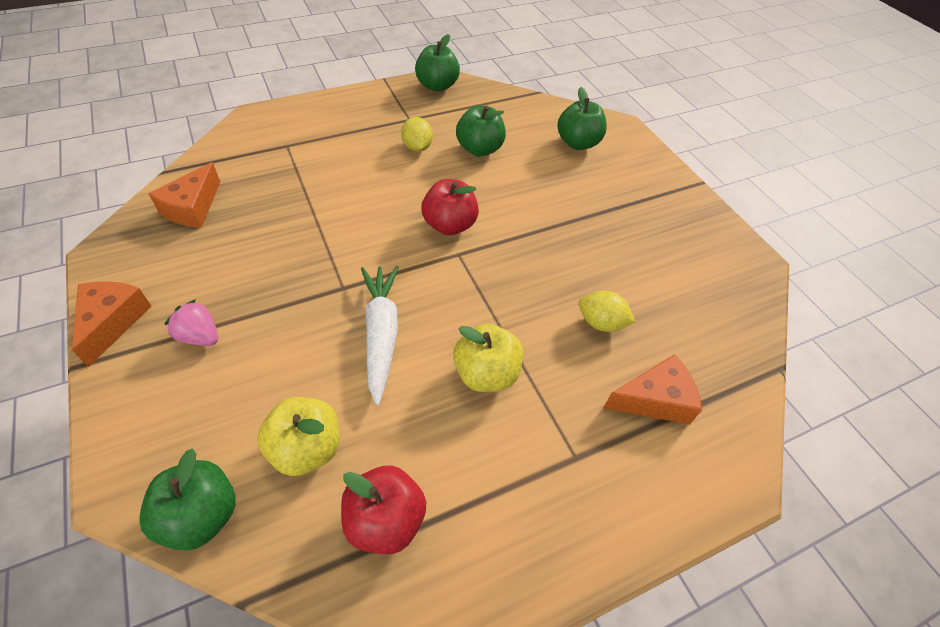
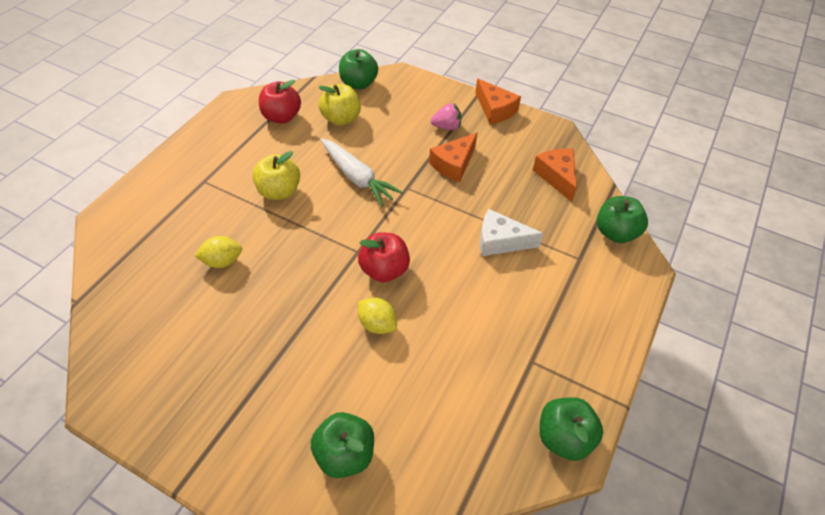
camera: 145 degrees right, 0 degrees up
(326, 189) = (500, 241): none -> white cheese
(417, 147) = (486, 329): yellow lemon -> yellow lemon (377, 324)
(479, 149) = (433, 368): green apple -> green apple (615, 233)
(655, 400) = (166, 232): orange cheese -> orange cheese (453, 164)

